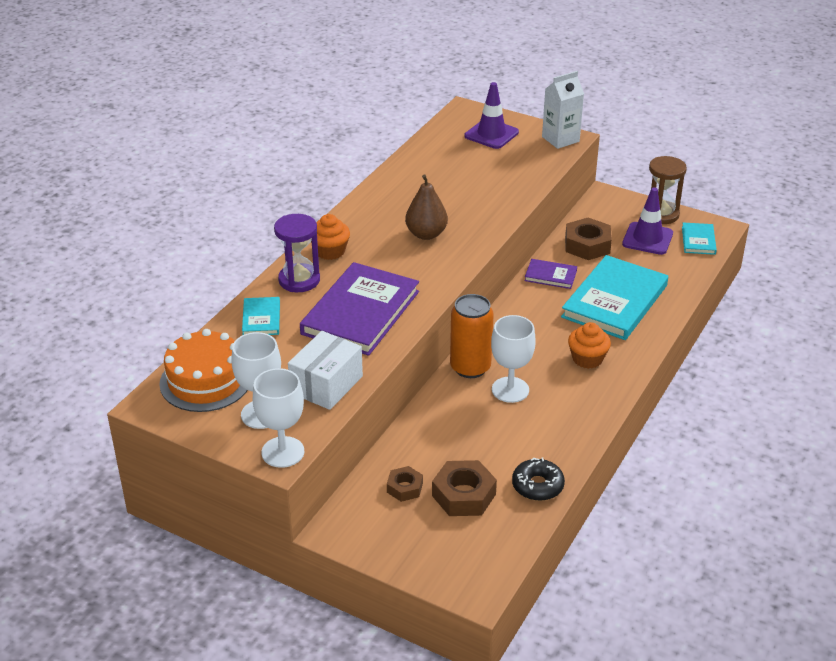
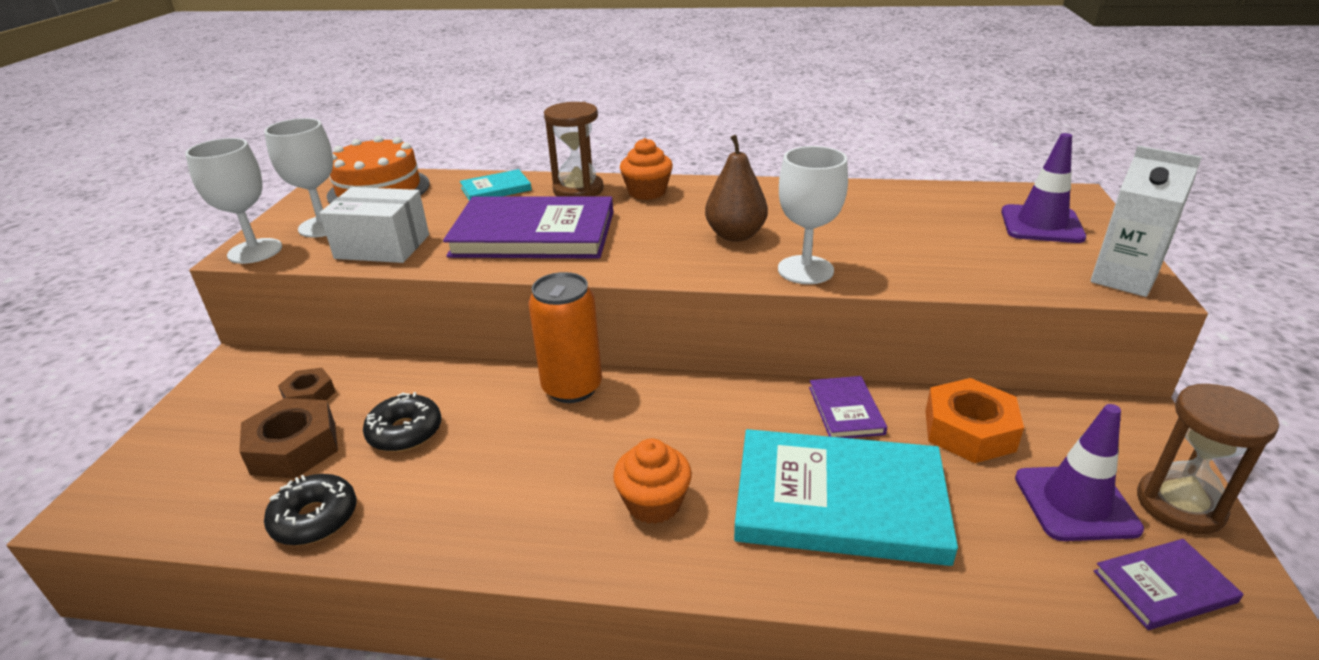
camera: 70 degrees right, 5 degrees down
(299, 280) = (578, 190): purple hourglass -> brown hourglass
(475, 444) = (405, 432): none -> black donut
(510, 390) = (537, 436): white goblet -> white goblet (805, 270)
(587, 245) = (969, 430): brown nut -> orange nut
(698, 240) = (1164, 587): turquoise book -> purple book

